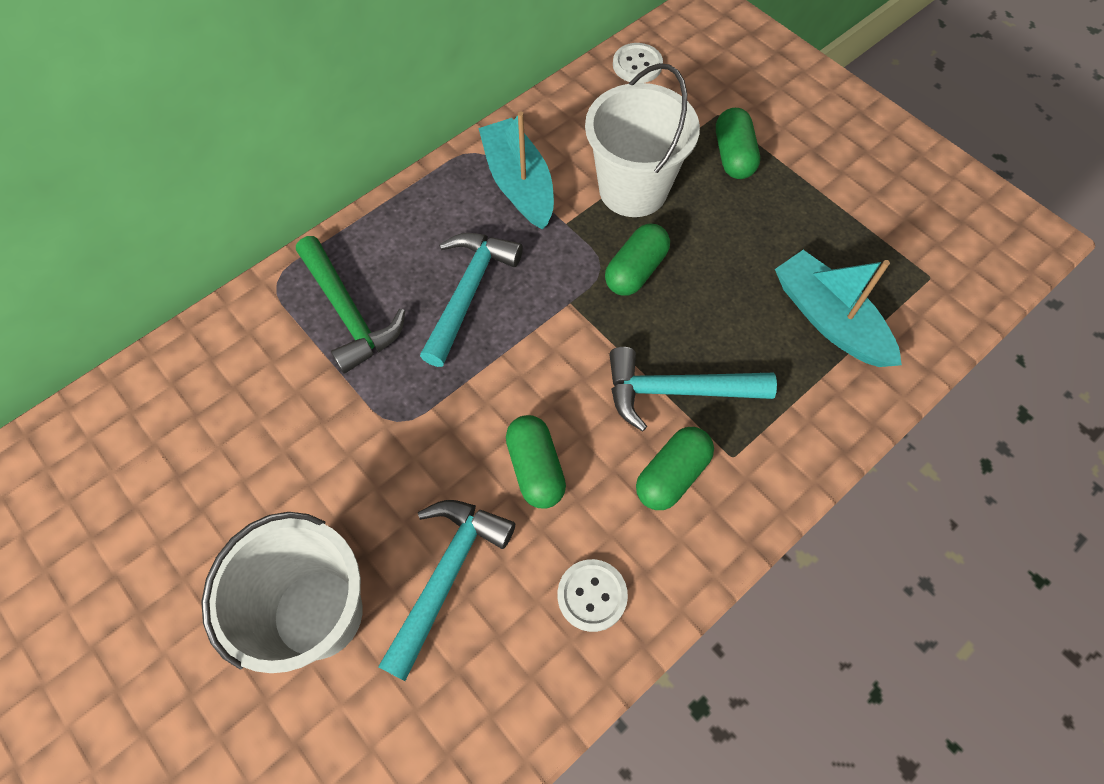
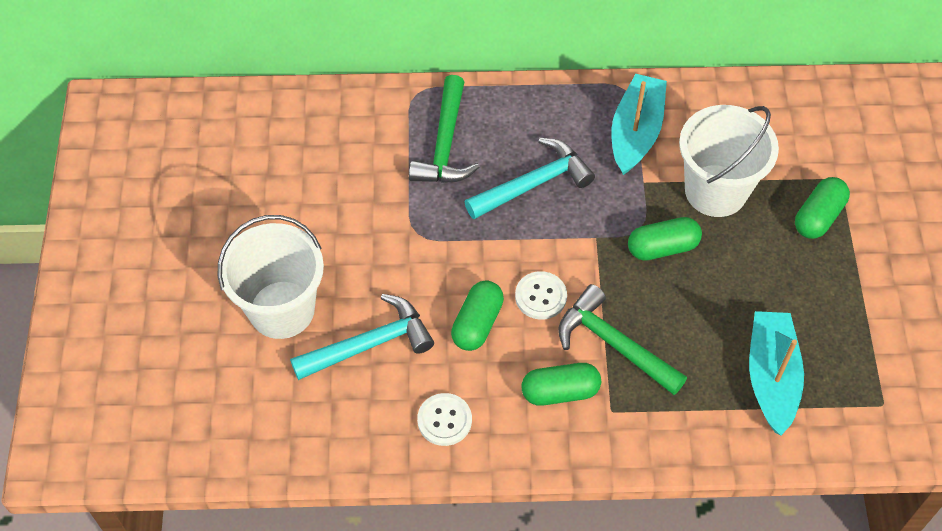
camera: 40 degrees right, 5 degrees down
(637, 65) = (811, 100): white button -> white button (540, 296)
(676, 391) = (614, 344): turquoise hammer -> green hammer

